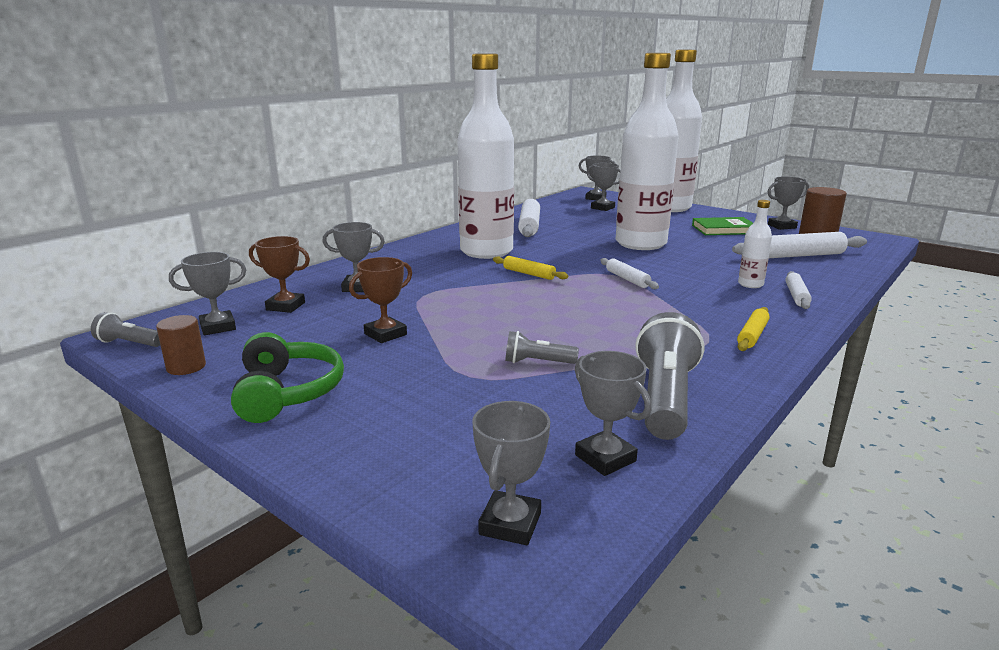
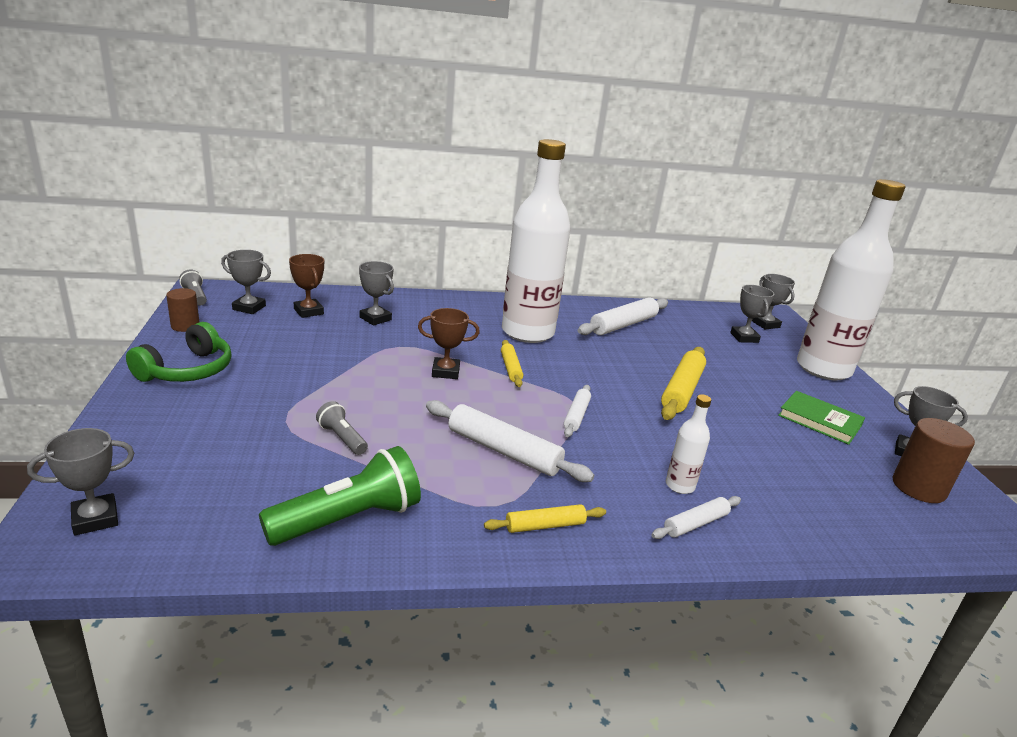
camera: 40 degrees right, 5 degrees up
(385, 334) = (311, 362): brown trophy -> brown trophy (445, 372)
(605, 458) = (218, 525): grey trophy -> none
(641, 244) = (682, 390): white bottle -> yellow rolling pin
(665, 398) = (348, 519): grey flashlight -> green flashlight
(798, 255) = (827, 491): white rolling pin -> white rolling pin (503, 451)

